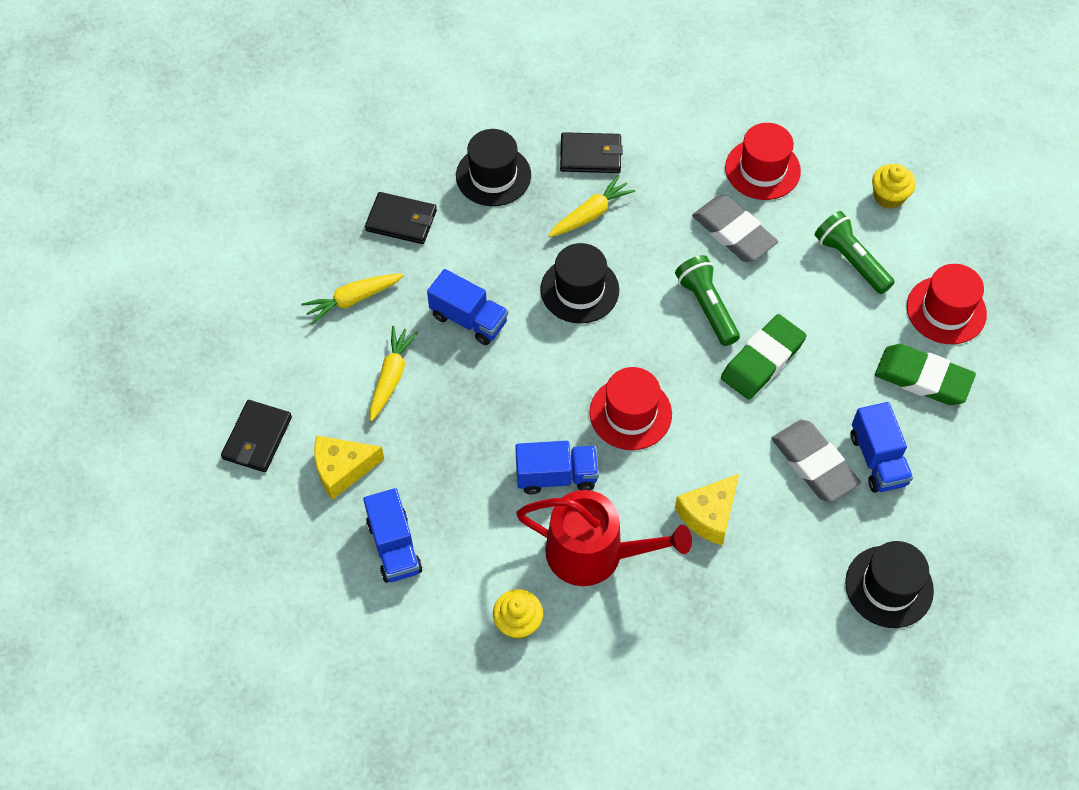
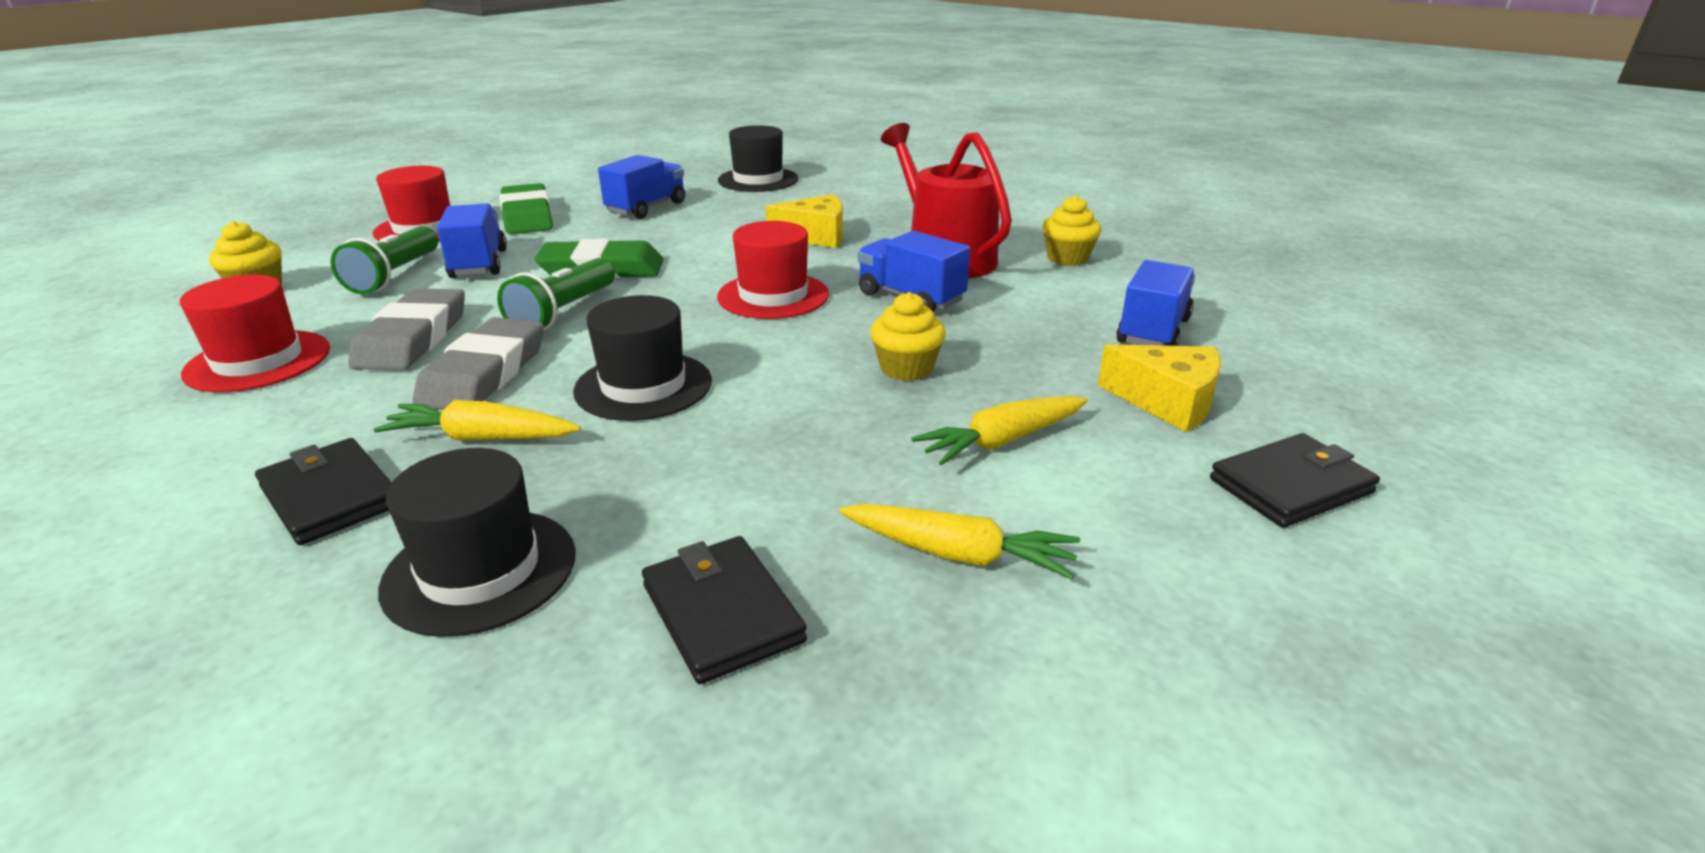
camera: 135 degrees left, 30 degrees down
(469, 319) = (815, 435): blue truck -> blue truck (479, 264)
(484, 399) = (906, 368): none -> yellow cupcake
(814, 464) = (691, 222): grey eraser -> grey eraser (485, 374)

